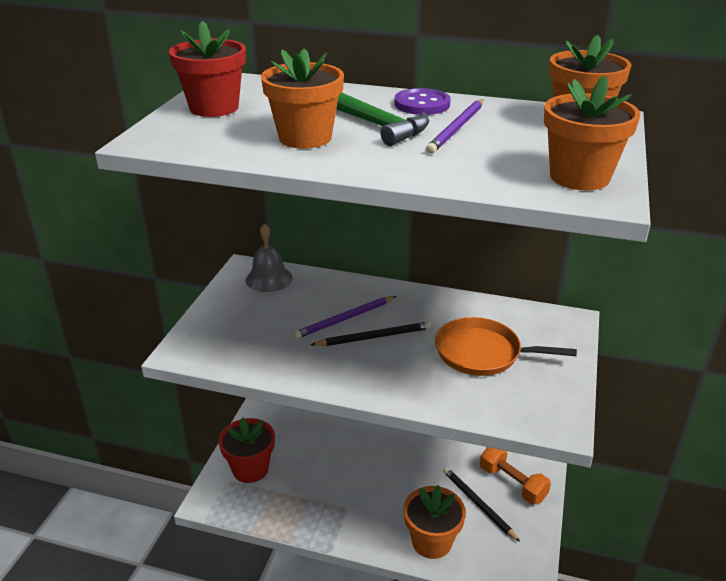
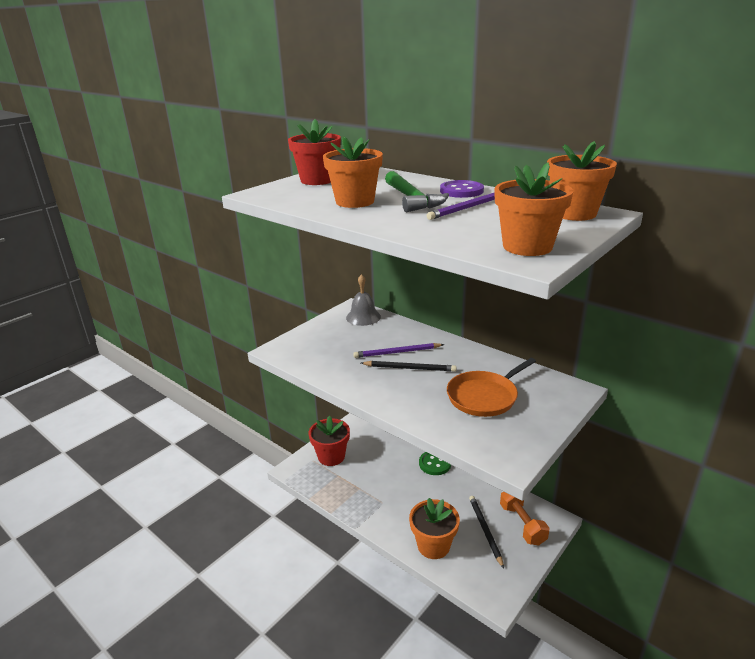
camera: 25 degrees right, 5 degrees down
(382, 440) = (435, 464): none -> green button
(482, 353) = (484, 396): orange pan -> orange pan turned 75 degrees counterclockwise

